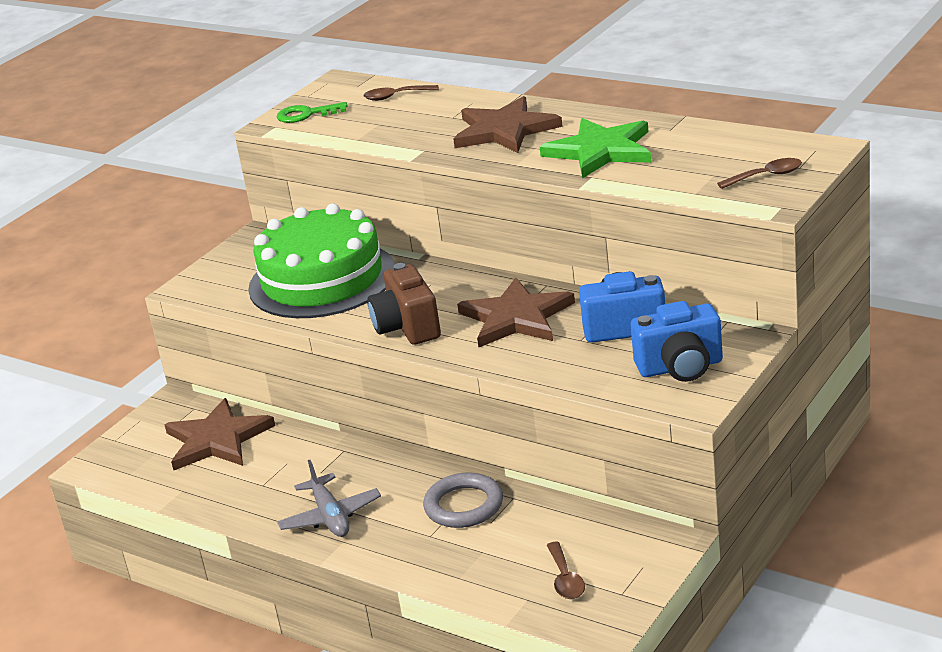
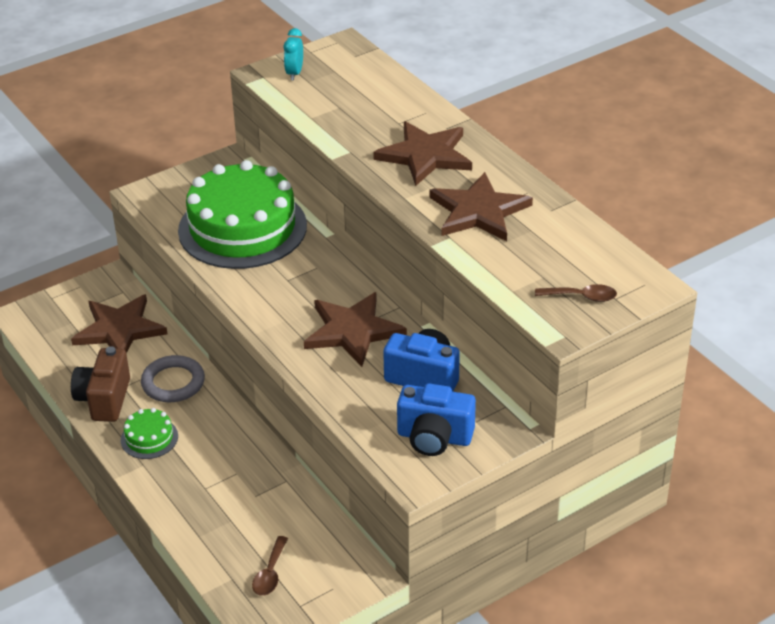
camera: 20 degrees right, 10 degrees up
(306, 114) = (294, 73): green key -> turquoise clock
(330, 516) = (149, 438): grey plane -> green cake
(395, 96) = (374, 81): brown spoon -> none
(407, 327) = (268, 305): brown camera -> brown camera (104, 399)
(464, 505) = (247, 472): grey ring -> grey ring (173, 383)
(600, 151) = (478, 211): green star -> brown star

